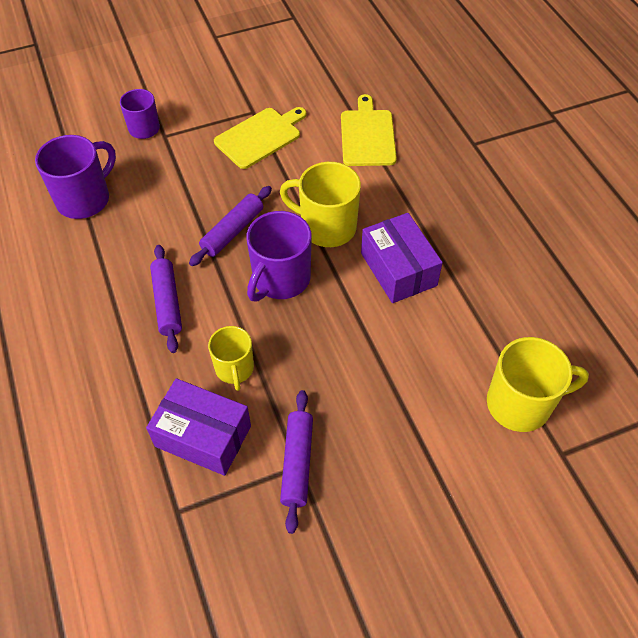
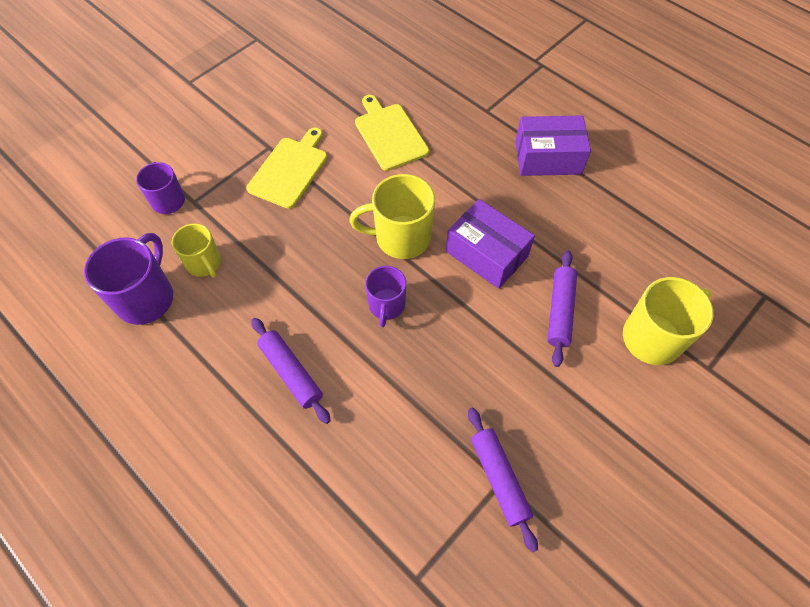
camera: 25 degrees left, 5 degrees up
(203, 436) = (399, 493): purple box -> purple box (548, 157)
(233, 231) = (315, 275): purple rolling pin -> purple rolling pin (560, 311)
(234, 369) = (392, 412): yellow mug -> yellow mug (204, 263)
(280, 279) = (386, 305): purple mug -> purple mug, size x0.63

